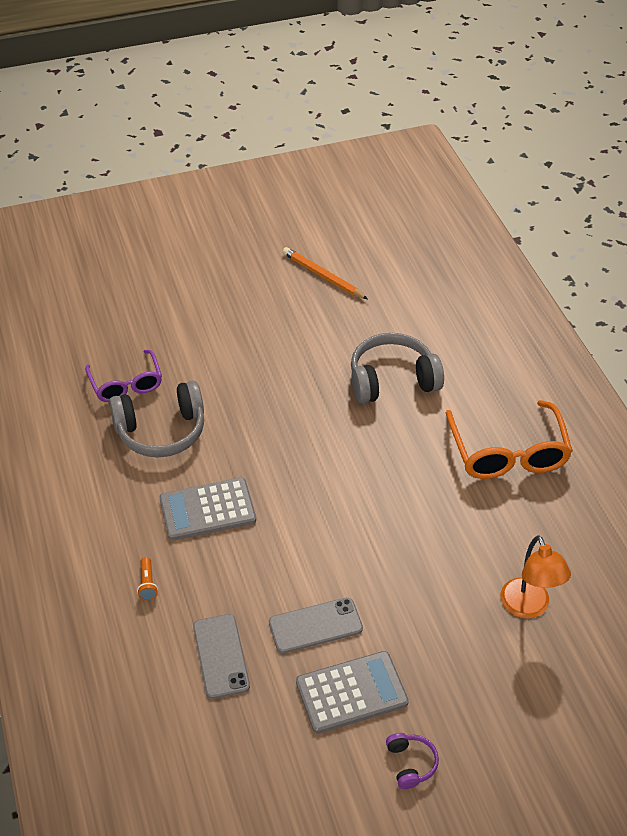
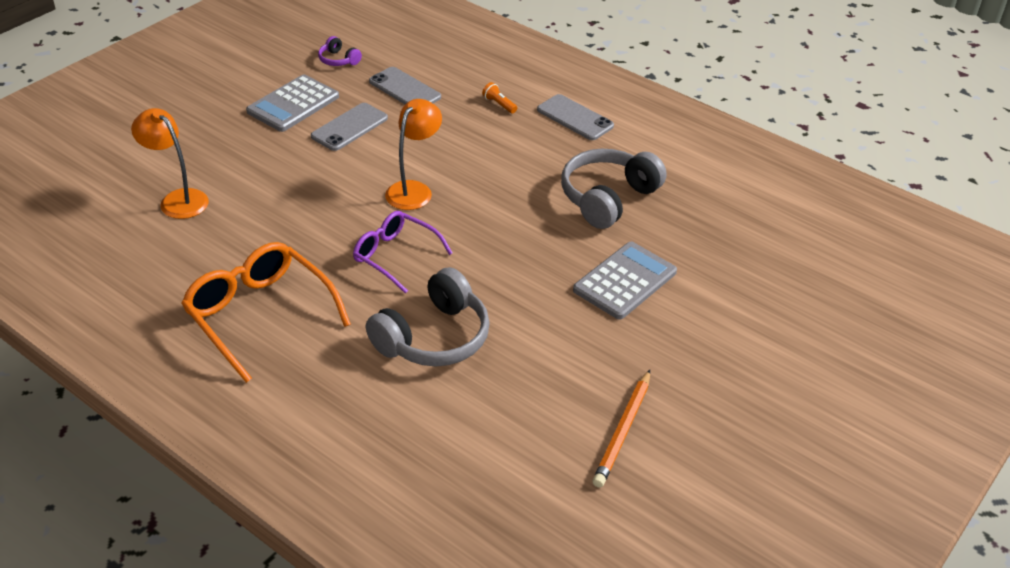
camera: 145 degrees right, 5 degrees down
(96, 530) = (575, 118): none -> grey phone
(126, 384) = (686, 221): purple glasses -> purple glasses (395, 256)
(207, 510) = (504, 161): grey calculator -> grey calculator (625, 281)
(311, 516) = (414, 190): none -> orange lamp
(323, 276) = (623, 431): orange pencil -> orange pencil turned 105 degrees clockwise
(410, 763) = (225, 87): purple headphones -> purple headphones (338, 60)

